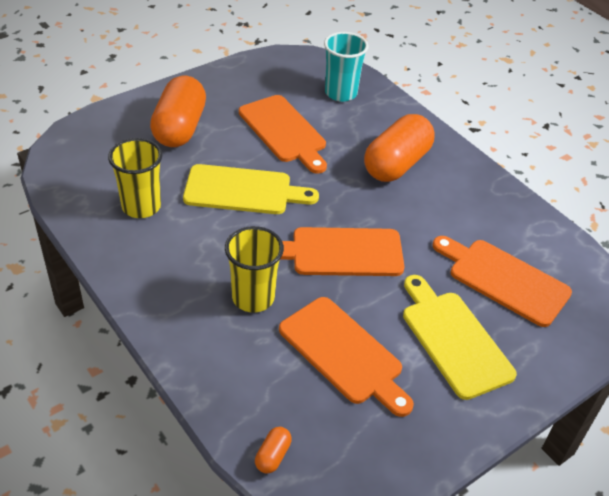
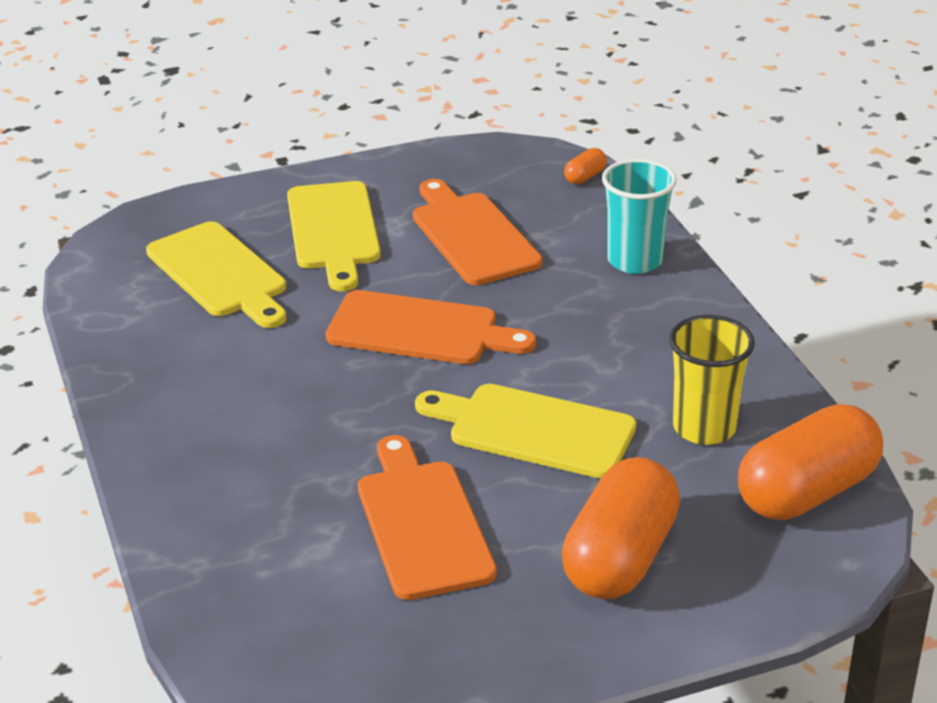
camera: 160 degrees left, 10 degrees down
(253, 298) = (563, 298): yellow cup -> none
(341, 93) = (266, 593): turquoise cup -> turquoise cup (635, 261)
(396, 164) = (254, 437): orange capsule -> orange capsule (806, 492)
(503, 279) = (220, 274): orange cutting board -> yellow cutting board

